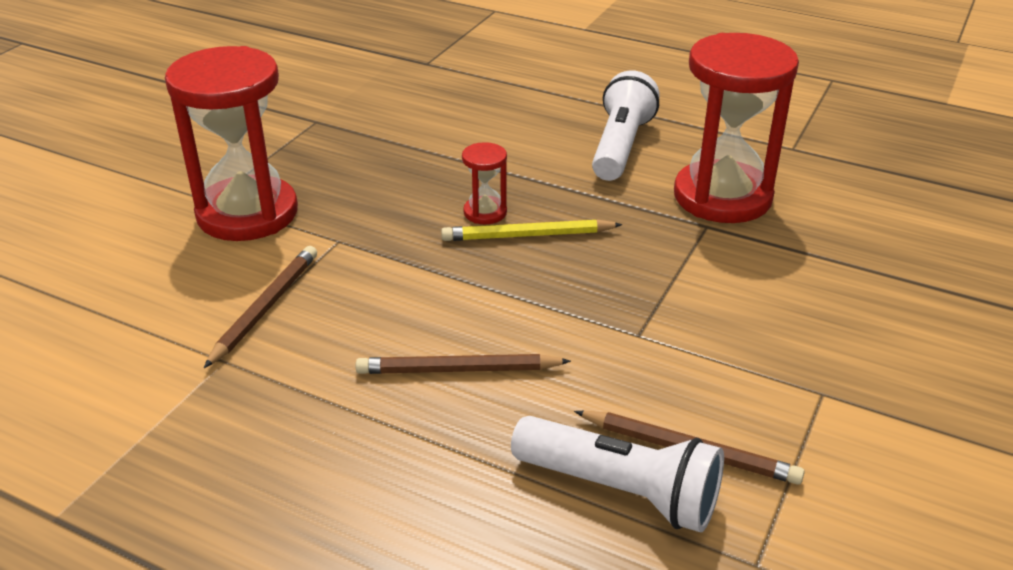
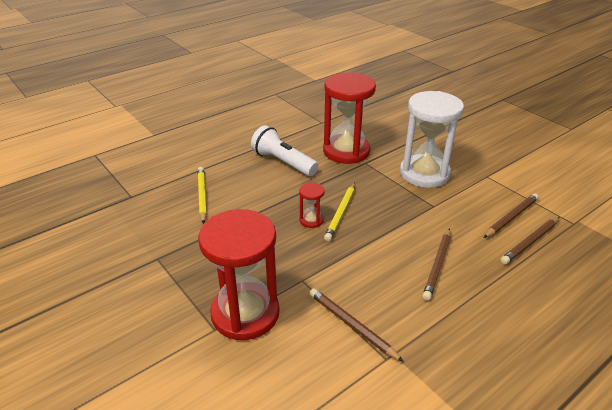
camera: 65 degrees left, 0 degrees up
(470, 108) = (202, 195): none -> yellow pencil
(621, 491) = (530, 242): white flashlight -> brown pencil
(741, 302) = (424, 173): none -> white hourglass

